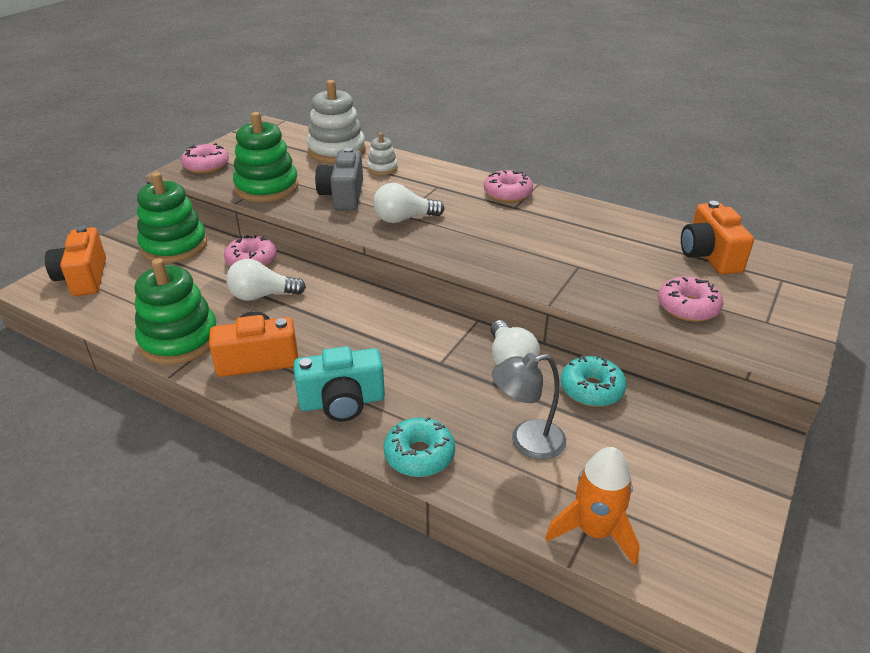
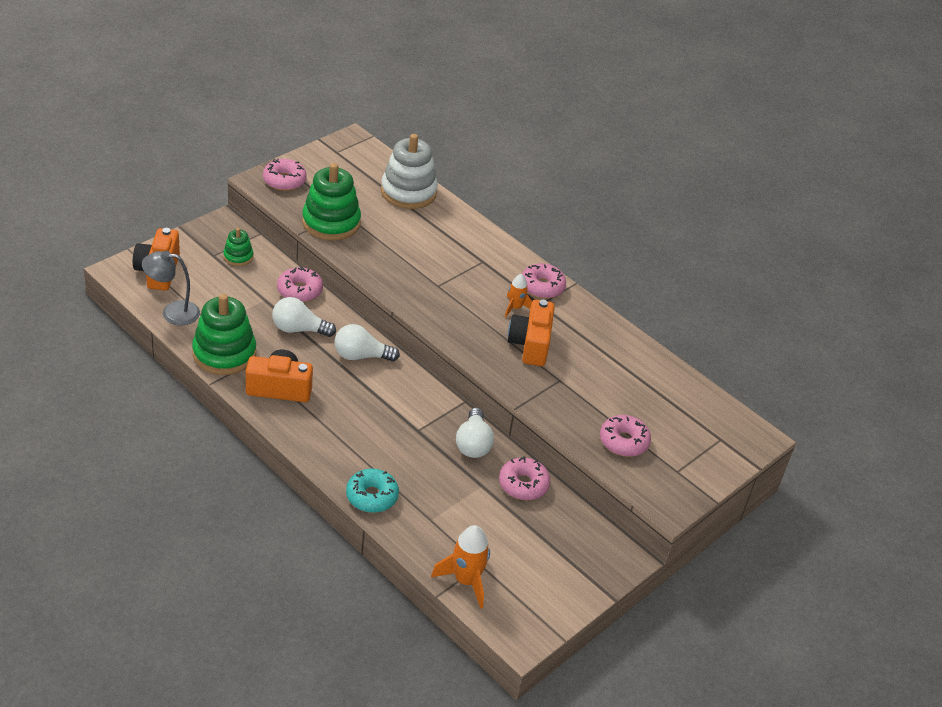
camera: 10 degrees right, 5 degrees up
(174, 246) = (238, 257): green stacking toy -> green stacking toy, size x0.51
(342, 402) = (331, 441): turquoise camera -> none
(343, 196) = (394, 250): grey camera -> none
(382, 168) = (442, 226): white stacking toy -> none
(404, 219) = (437, 291): white light bulb -> white light bulb (361, 356)
(492, 215) = (515, 308): none -> orange rocket
(527, 442) = (452, 509): grey lamp -> grey lamp (172, 312)
(591, 389) = (523, 484): turquoise donut -> pink donut
(709, 255) = (677, 400): orange camera -> orange camera (530, 344)

